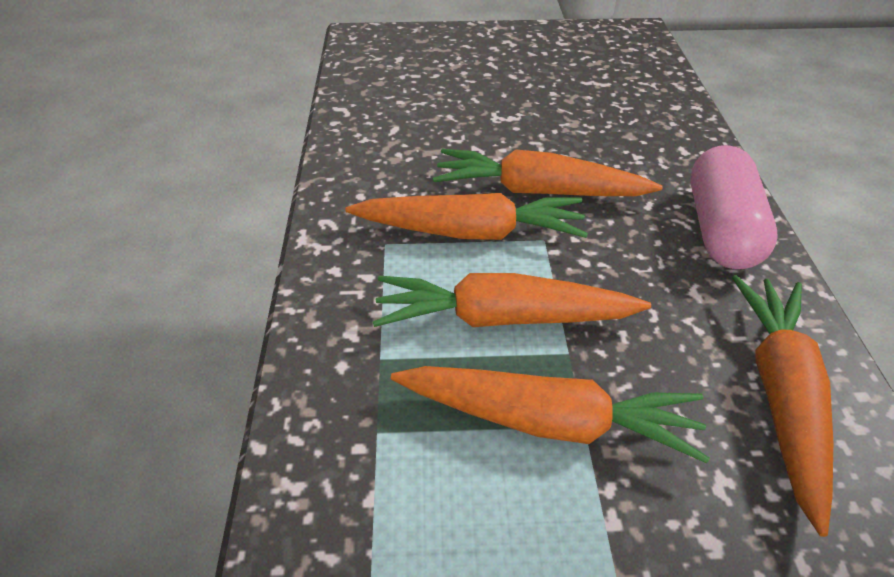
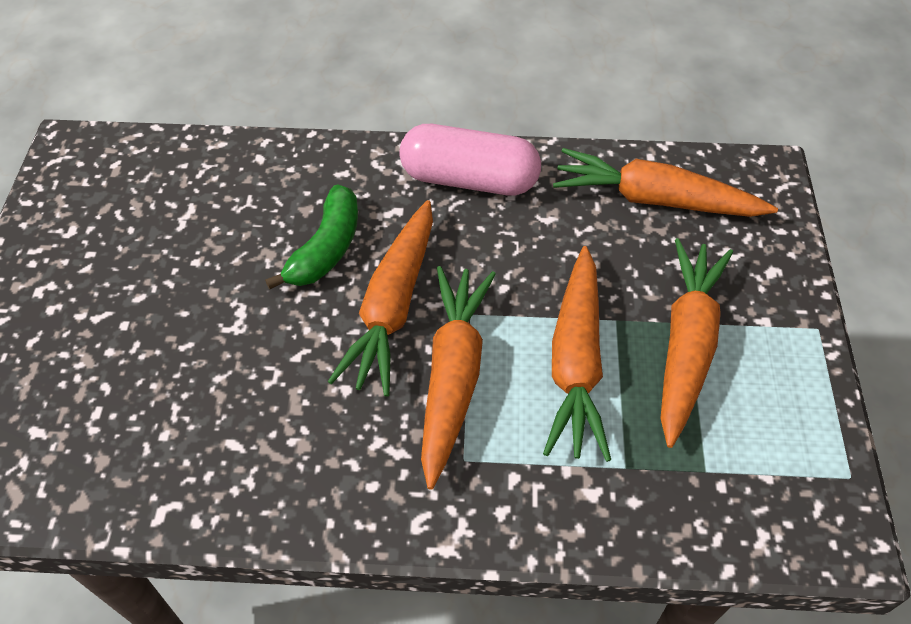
camera: 85 degrees left, 10 degrees up
(590, 150) = (326, 249): none -> green banana

